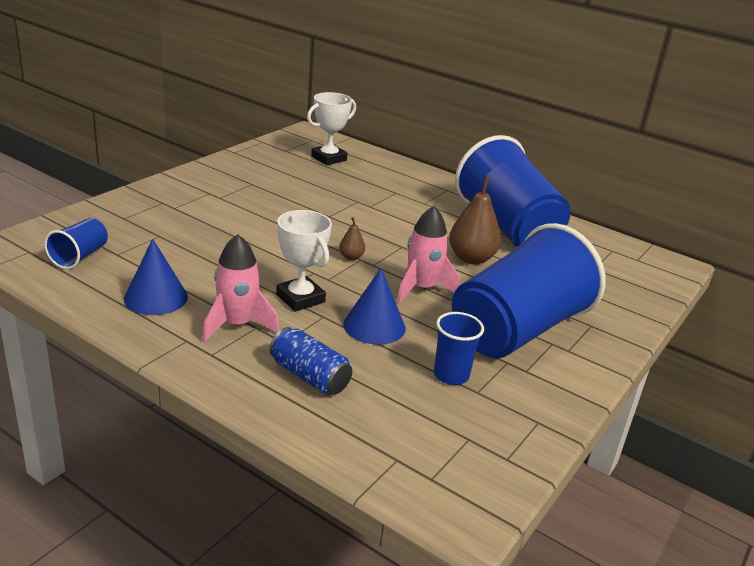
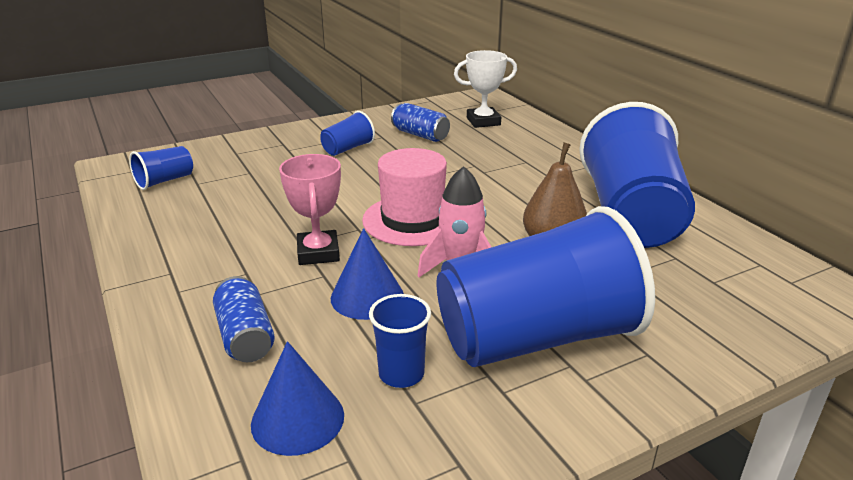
camera: 30 degrees right, 0 degrees up
(156, 297) = (187, 227): blue cone -> blue cone (297, 419)
(231, 199) = (348, 149): none -> blue cup
(237, 325) = (231, 267): pink rocket -> none
(285, 178) = (420, 135): none -> blue can
(300, 298) = (318, 253): white trophy -> pink trophy
(351, 257) = (412, 220): brown pear -> pink hat

